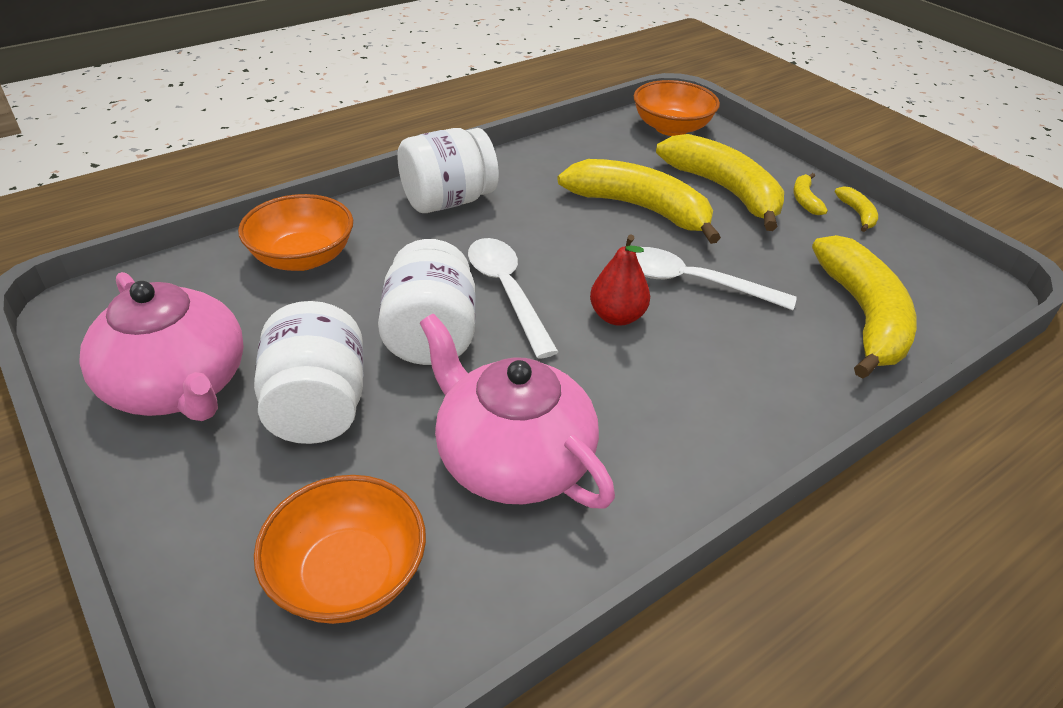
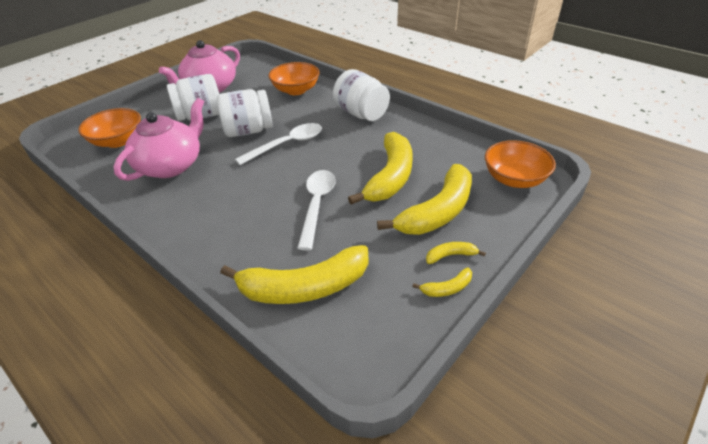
camera: 80 degrees right, 0 degrees up
(617, 316) = (276, 181): red pear -> none

